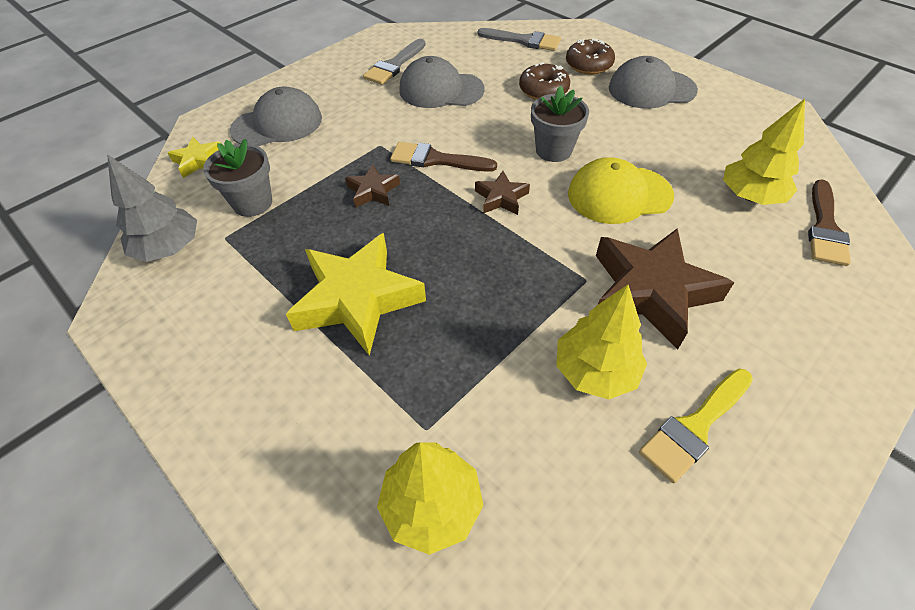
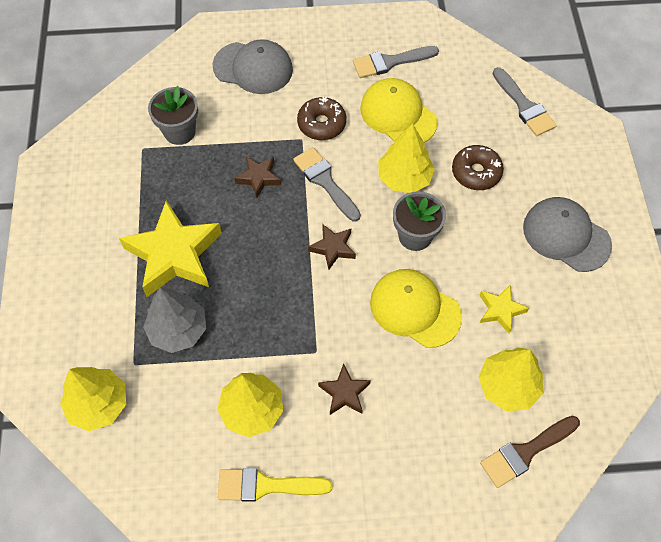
camera: 40 degrees right, 10 degrees up
(169, 248) = (107, 133): grey tree -> grey tree (178, 330)
(198, 161) = (177, 68): yellow star -> yellow star (500, 310)
(436, 160) = (325, 181): brown brush -> grey brush
(441, 90) = (398, 115): grey cap -> yellow cap
(496, 122) = (404, 178): none -> yellow tree
(588, 65) = (546, 172): brown donut -> brown donut (321, 124)
(651, 292) = (344, 393): brown star -> brown star, size x0.48

